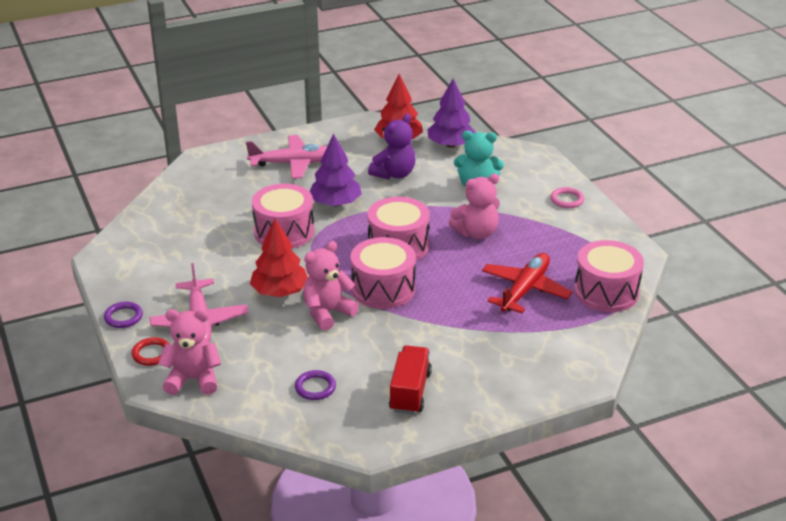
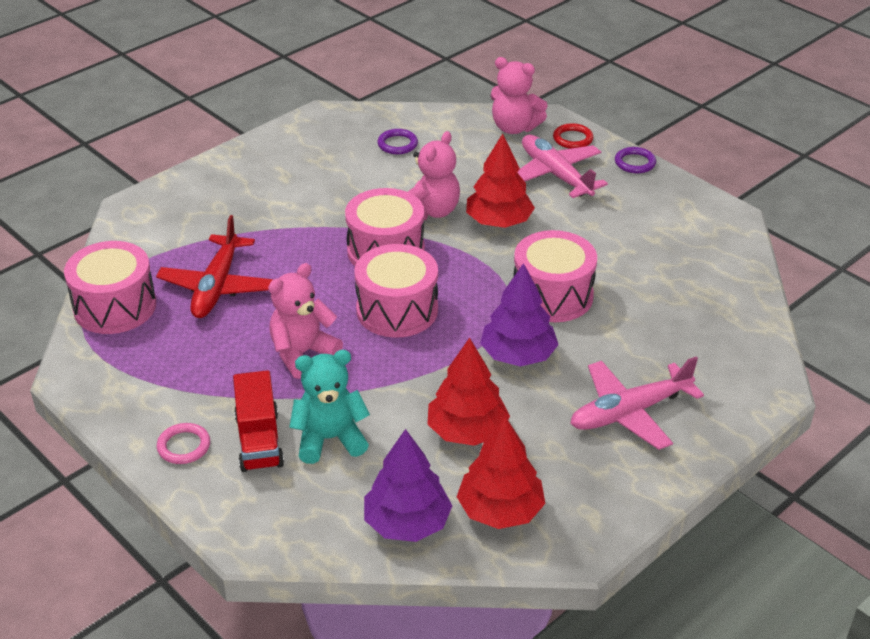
camera: 160 degrees right, 5 degrees up
(193, 379) = (514, 128): pink teddy bear -> pink teddy bear turned 45 degrees clockwise
(394, 174) = (467, 431): purple teddy bear -> red tree
(410, 392) = (306, 159): red truck -> red truck (259, 440)

